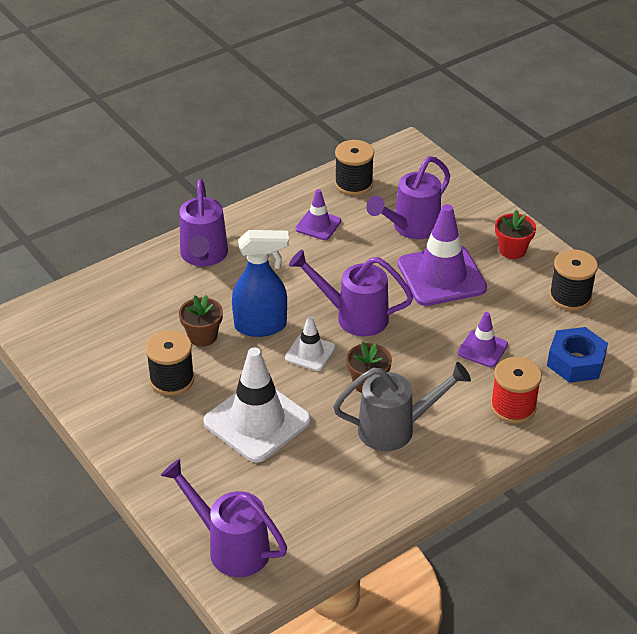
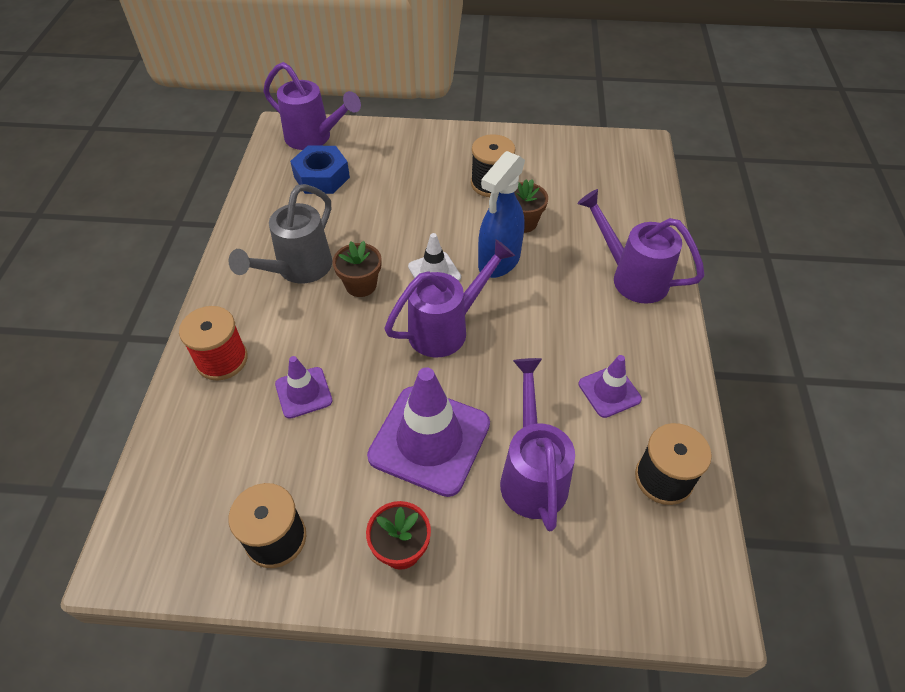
camera: 130 degrees right, 10 degrees up
(231, 547) = (314, 138): purple watering can -> purple watering can turned 45 degrees clockwise
(257, 421) = (399, 203): white traffic cone -> none
(576, 362) = (201, 455): blue nut -> blue nut (321, 177)

